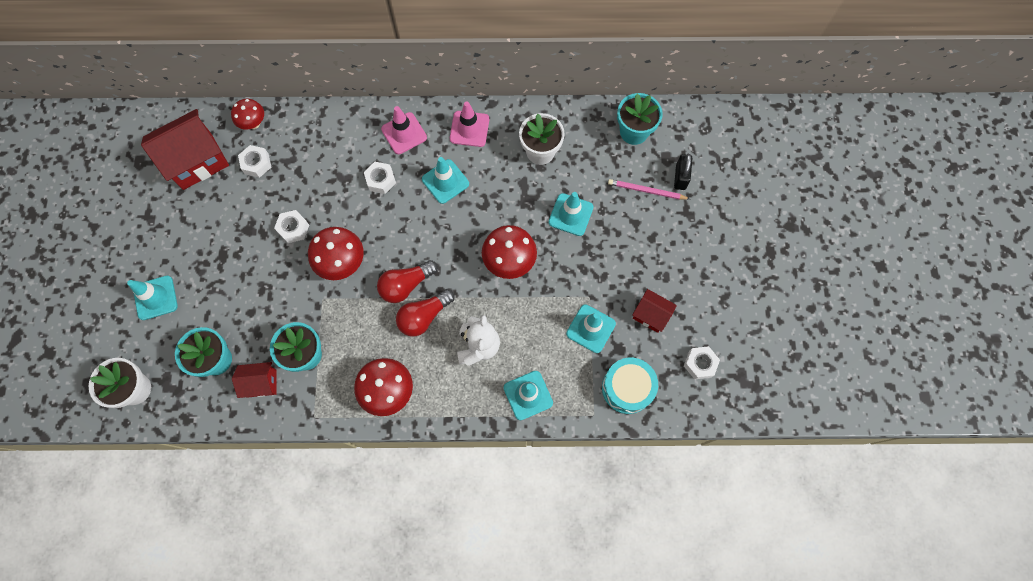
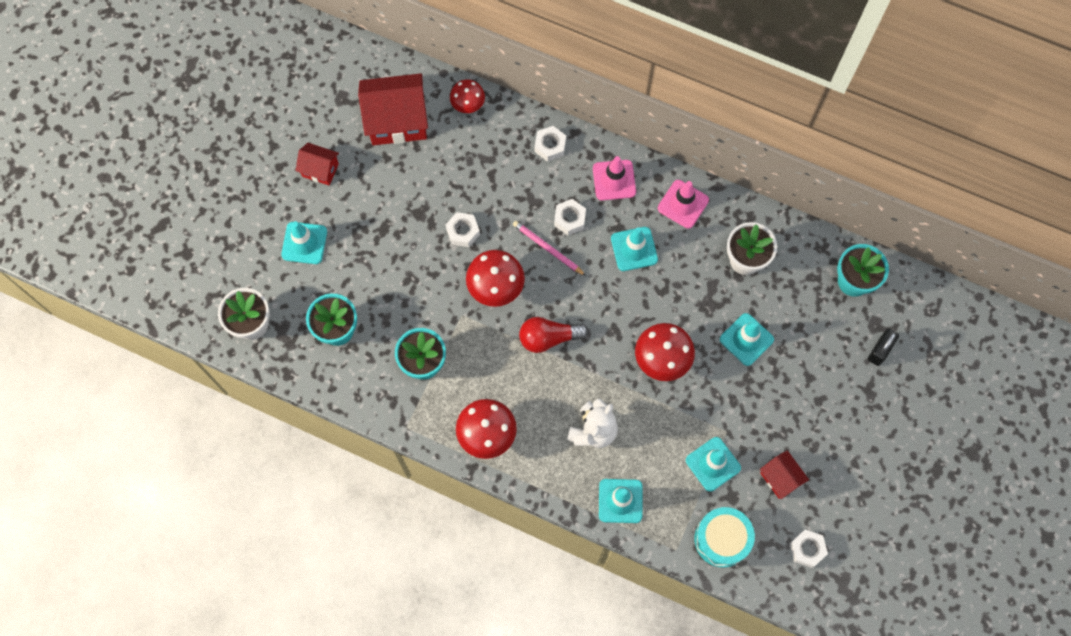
camera: 25 degrees right, 0 degrees up
(256, 164) = (454, 149): white nut -> white nut (550, 146)
(261, 383) = (370, 372): red house -> red house (320, 170)
(424, 316) = (553, 377): red light bulb -> none
(646, 191) = (837, 349): pink pencil -> pink pencil (547, 248)

